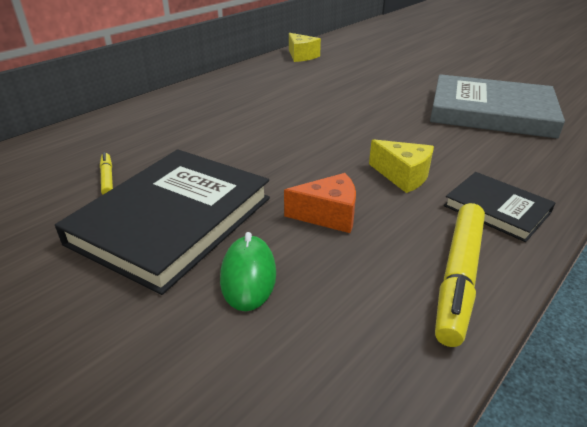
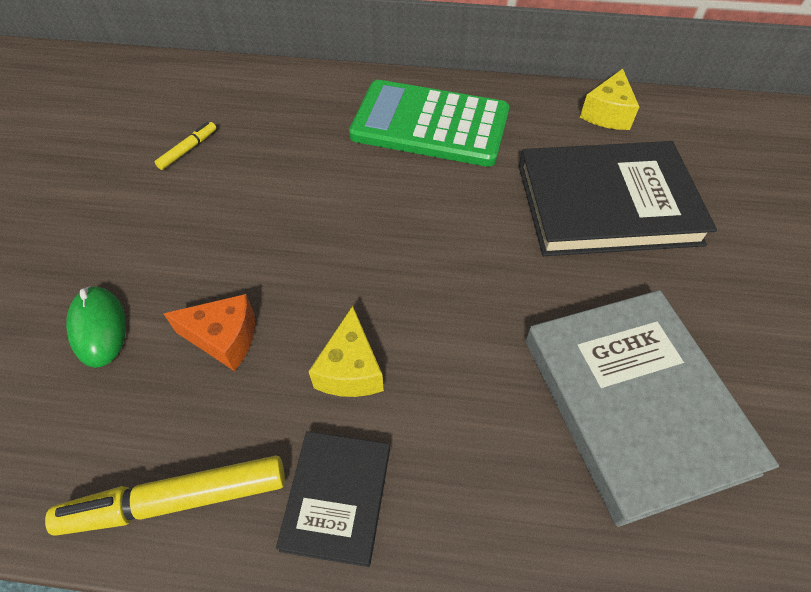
camera: 55 degrees right, 20 degrees up
(172, 220) = (150, 231): black book -> black book (607, 204)
(236, 94) = (430, 124): none -> green calculator
(248, 275) = (99, 328): green mouse -> green mouse turned 75 degrees counterclockwise
(328, 215) = (224, 338): orange cheese -> orange cheese turned 45 degrees counterclockwise

